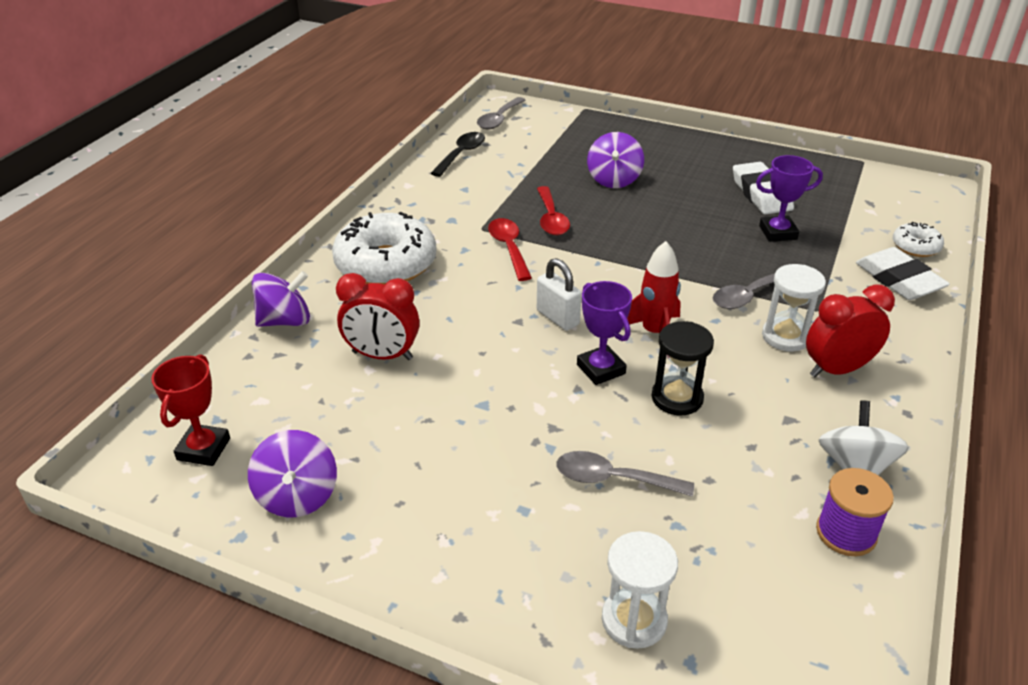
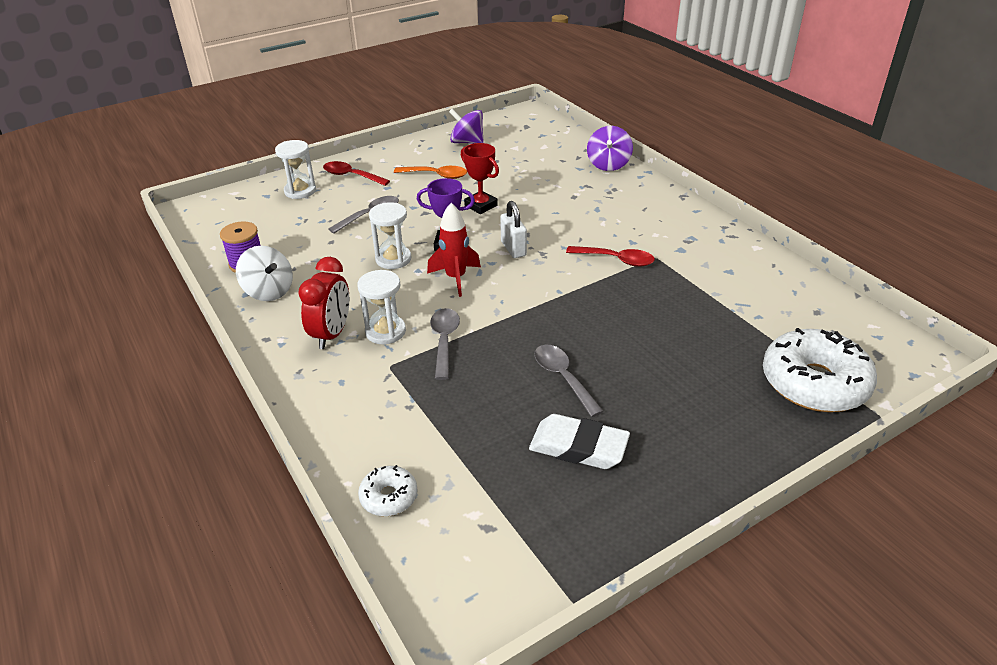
camera: 125 degrees right, 0 degrees up
(203, 449) = (524, 129): red trophy -> red trophy (481, 206)
(382, 355) = (543, 183): red clock -> none
(386, 264) = (641, 208): white donut -> white donut (814, 383)
(442, 472) = (436, 175): none -> orange spoon
(461, 154) = (800, 290): black spoon -> none
(499, 119) = (876, 340): grey spoon -> grey spoon (563, 378)
(551, 219) = (642, 295): red spoon -> red spoon (351, 176)
(557, 318) = (513, 249): white padlock -> white padlock turned 75 degrees clockwise
(614, 179) = (685, 359): purple spinning top -> none
(677, 398) = (393, 259): black hourglass -> white hourglass
(778, 232) = (504, 413): purple trophy -> none
(899, 280) = (365, 442): white eraser -> none

